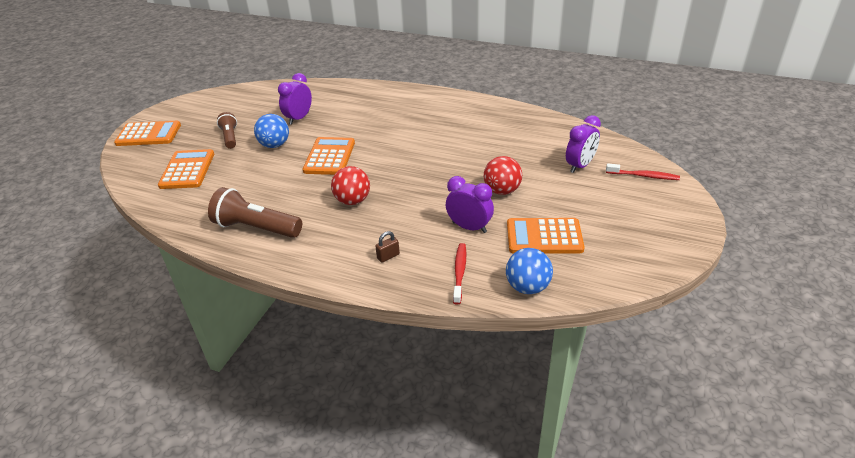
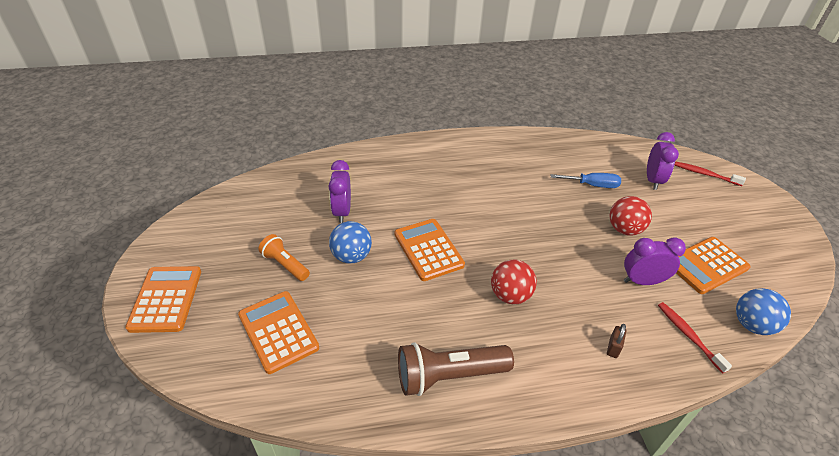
camera: 35 degrees left, 5 degrees up
(148, 134) = (166, 299): orange calculator -> orange calculator turned 60 degrees counterclockwise
(230, 137) = (285, 264): brown flashlight -> orange flashlight
(515, 154) = (592, 185): none -> blue screwdriver
(643, 176) = (705, 174): red toothbrush -> red toothbrush turned 135 degrees counterclockwise

